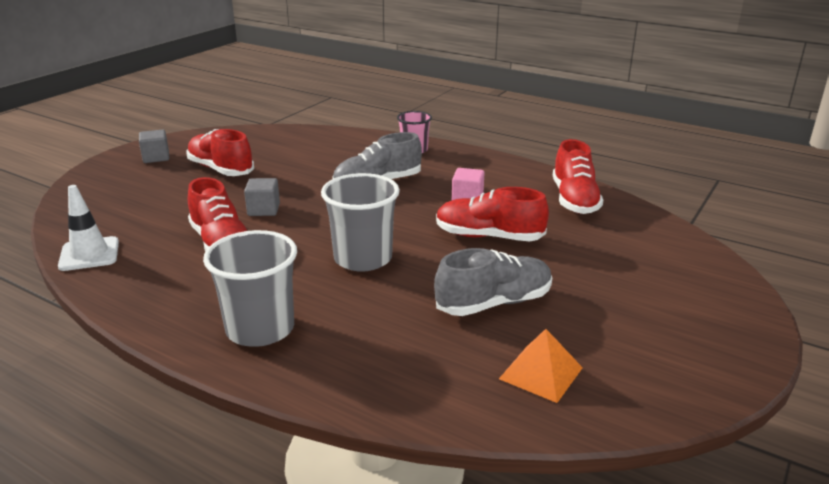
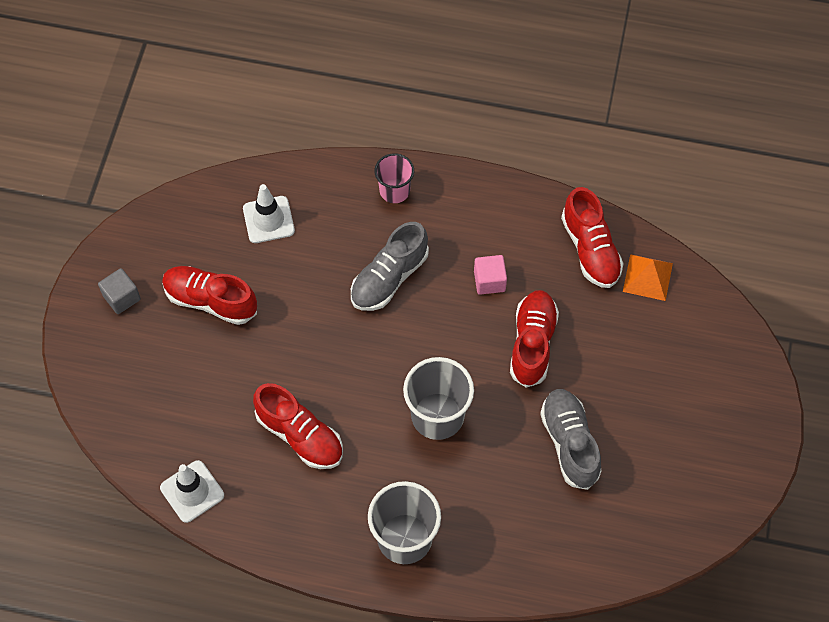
camera: 20 degrees left, 35 degrees up
(263, 210) = (304, 365): grey cube -> none
(303, 146) = (268, 220): none -> white traffic cone
(488, 236) = (532, 343): red shoe -> red shoe turned 105 degrees clockwise
(494, 303) = (569, 443): grey shoe -> grey shoe turned 60 degrees counterclockwise
(541, 373) = (629, 516): orange pyramid -> orange pyramid (647, 277)

